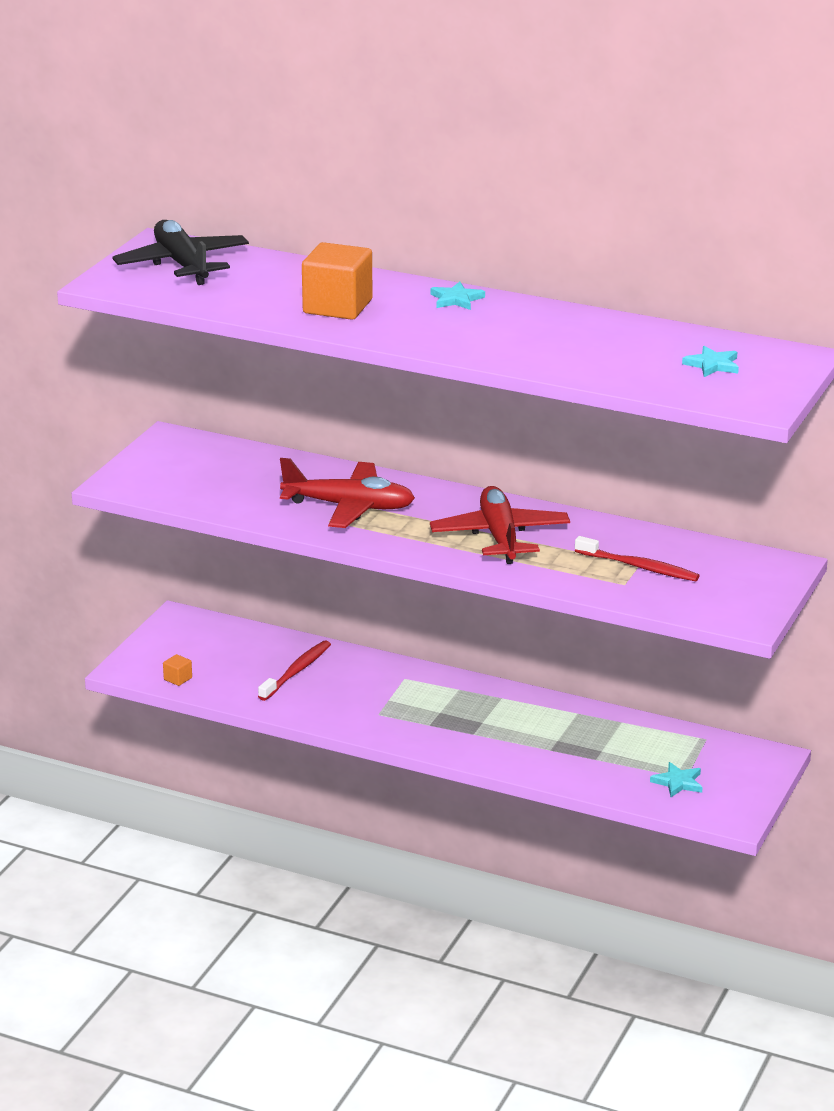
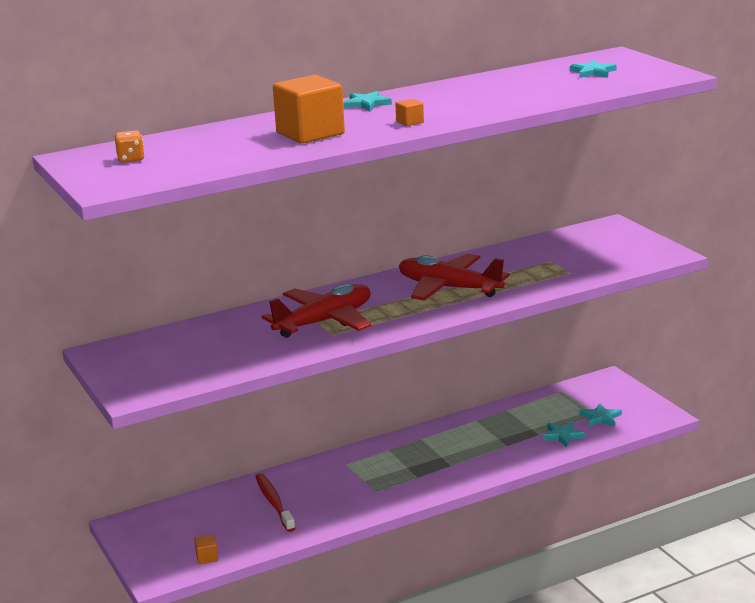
camera: 50 degrees left, 5 degrees down
(182, 265) = (131, 159): black plane -> orange dice
(425, 335) = (410, 122): none -> orange cube
(611, 774) = (563, 436): none -> turquoise star
(639, 567) = (554, 262): red toothbrush -> none

